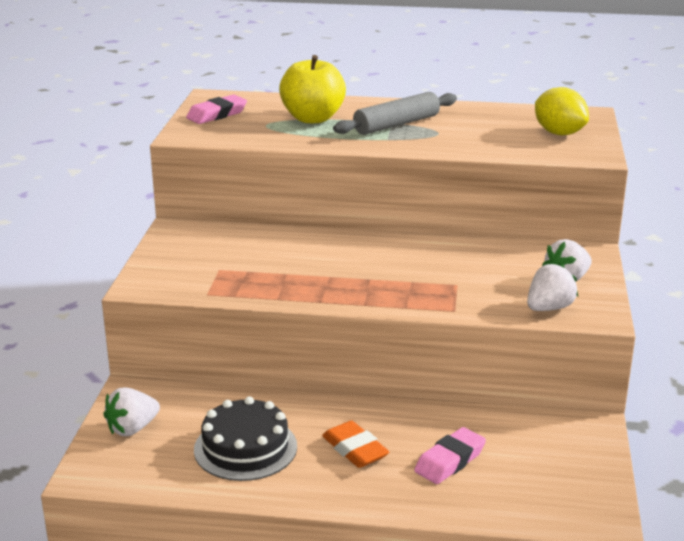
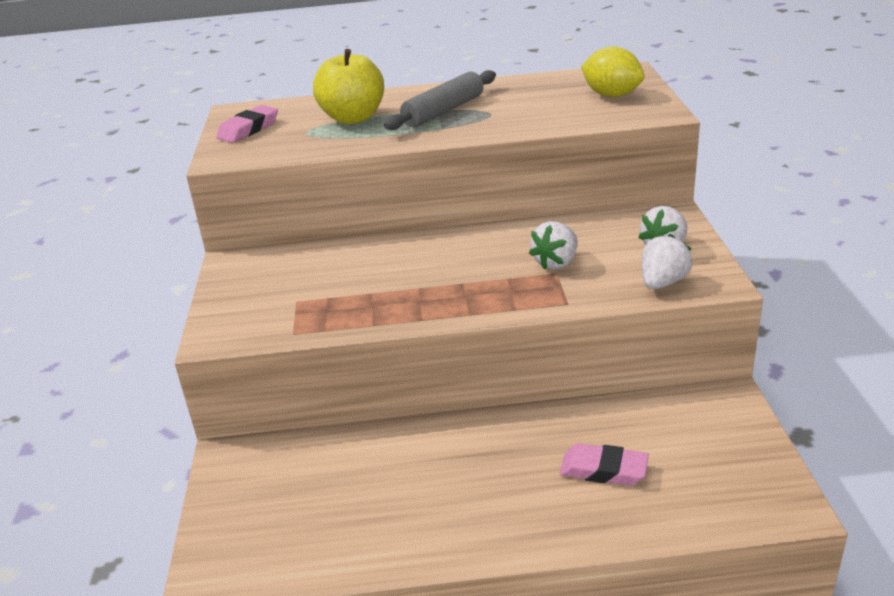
camera: 10 degrees left, 5 degrees up
(132, 429) = (243, 504): white strawberry -> white strawberry (556, 263)
(245, 448) = (378, 501): black cake -> none
(355, 450) = (498, 478): orange eraser -> none
(449, 461) = (603, 470): pink eraser -> pink eraser turned 75 degrees clockwise

